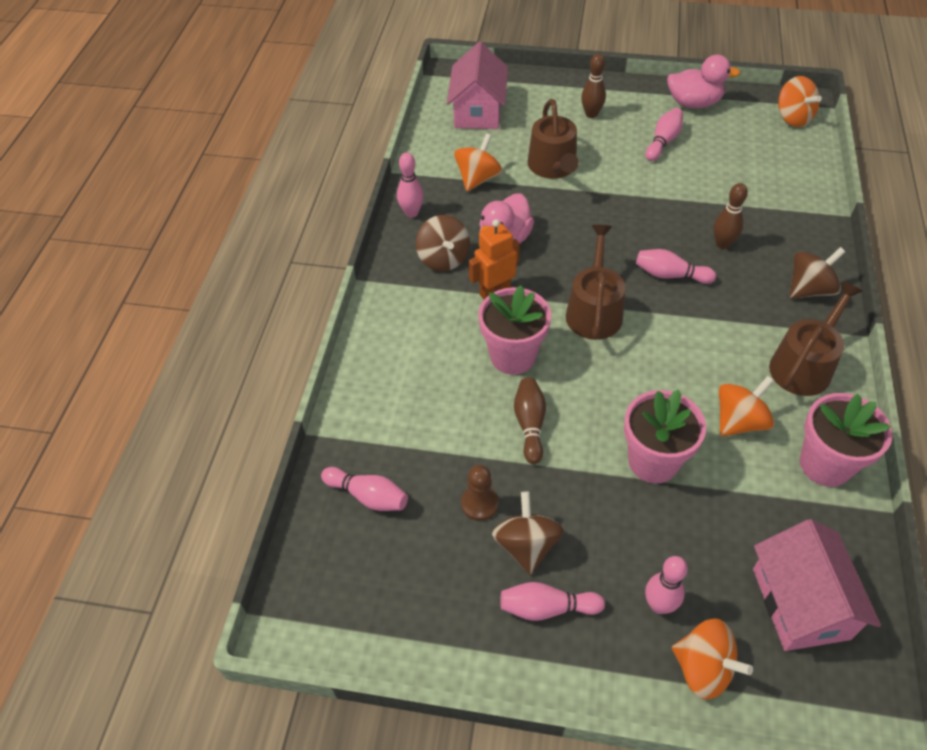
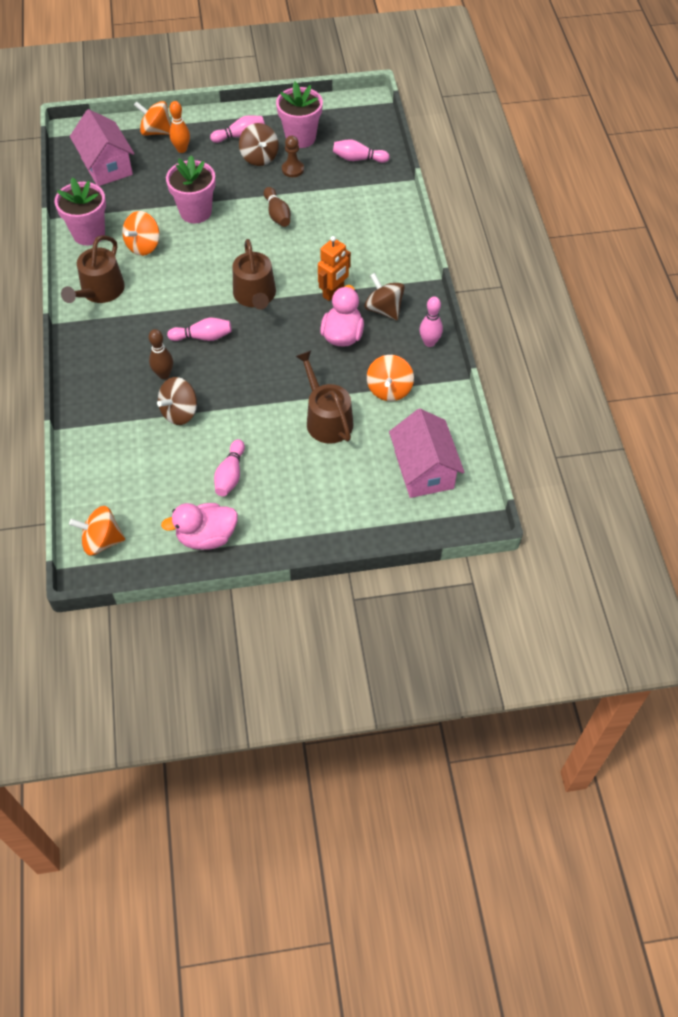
camera: 160 degrees right, 5 degrees up
(513, 356) = (303, 251): pink flower pot -> pink flower pot (300, 138)
(591, 114) = (309, 494): brown bowling pin -> none
(659, 605) = (182, 149): pink bowling pin -> orange bowling pin
(792, 118) = (101, 541): orange spinning top -> orange spinning top turned 45 degrees counterclockwise
(809, 289) = (93, 350): brown spinning top -> brown spinning top (180, 412)

